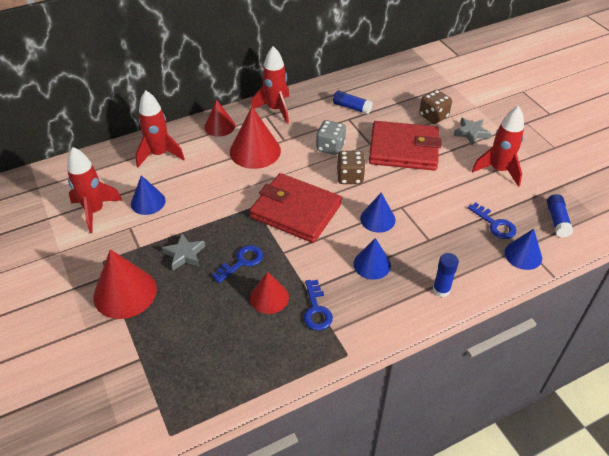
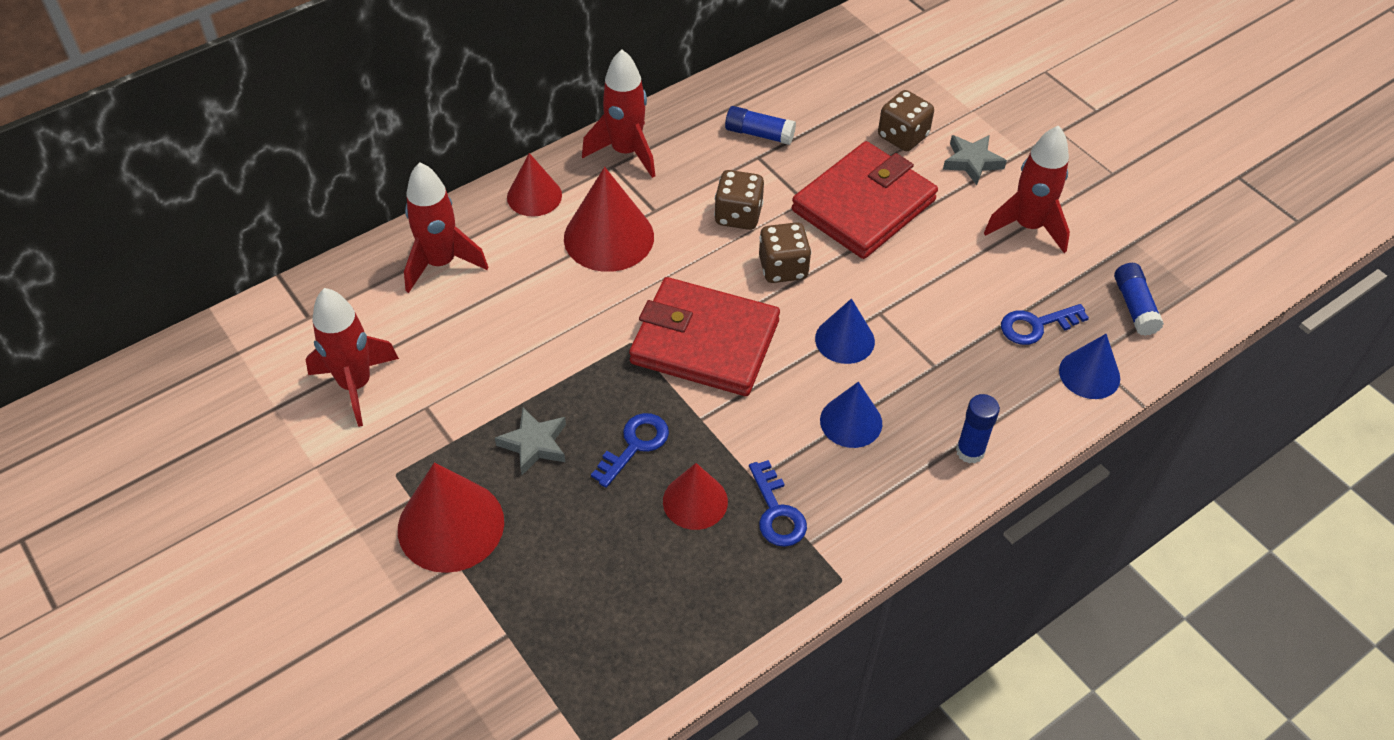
camera: 10 degrees left, 5 degrees up
(148, 202) = (445, 356): blue cone -> none
(330, 147) = (738, 215): grey dice -> brown dice
(403, 149) = (863, 205): red wallet -> red wallet turned 45 degrees counterclockwise
(494, 224) = (1036, 325): blue key -> blue key turned 120 degrees clockwise

